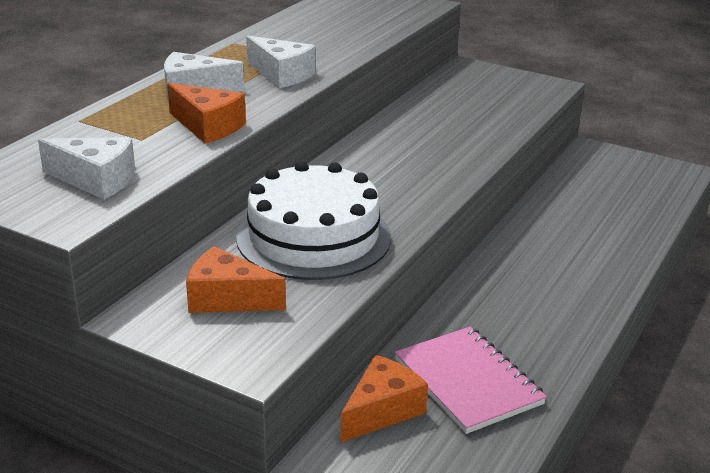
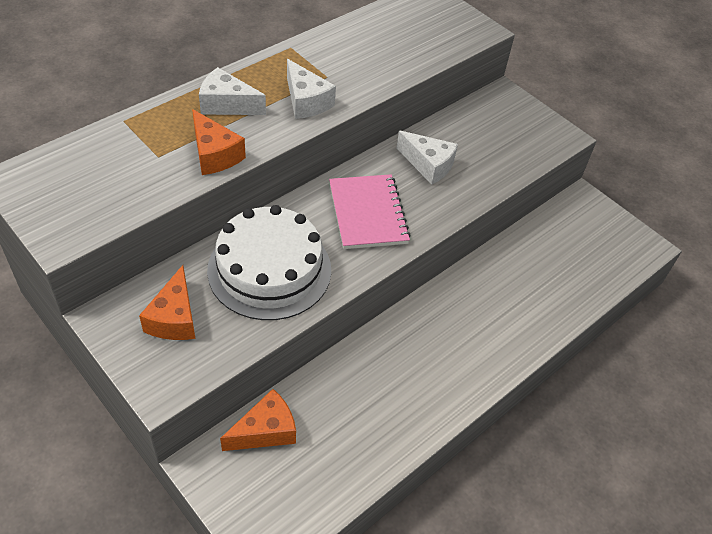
camera: 15 degrees right, 20 degrees up
(96, 180) = (101, 198): white cheese -> white cheese (428, 165)
(227, 299) = (174, 318): orange cheese -> orange cheese turned 120 degrees counterclockwise
(468, 382) = (342, 423): pink notebook -> pink notebook (368, 213)

